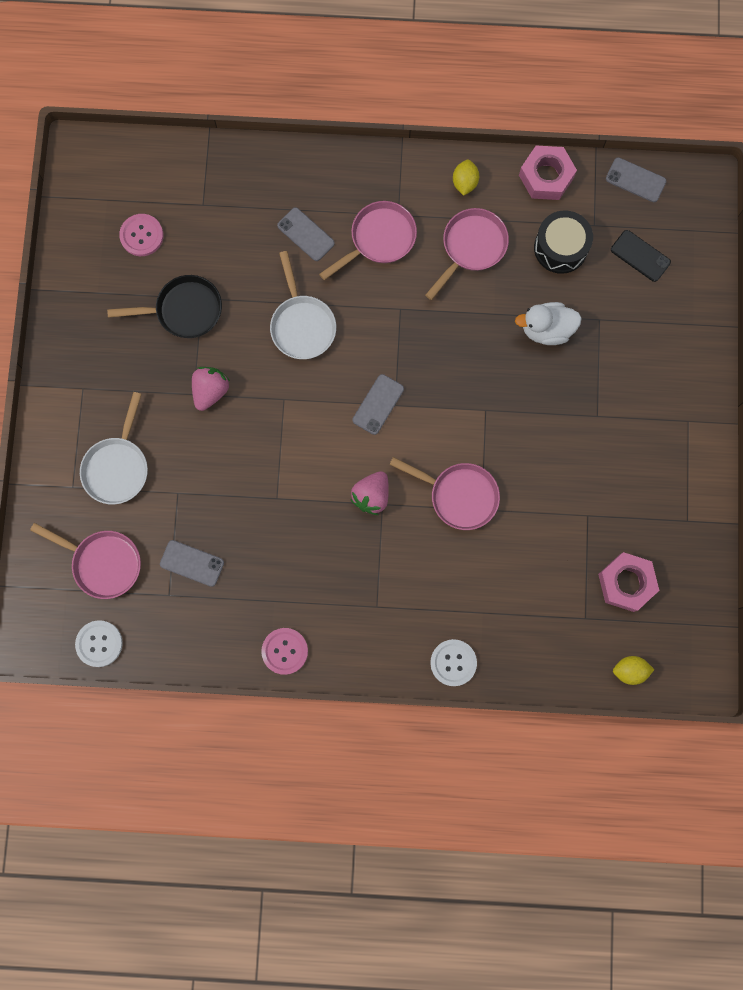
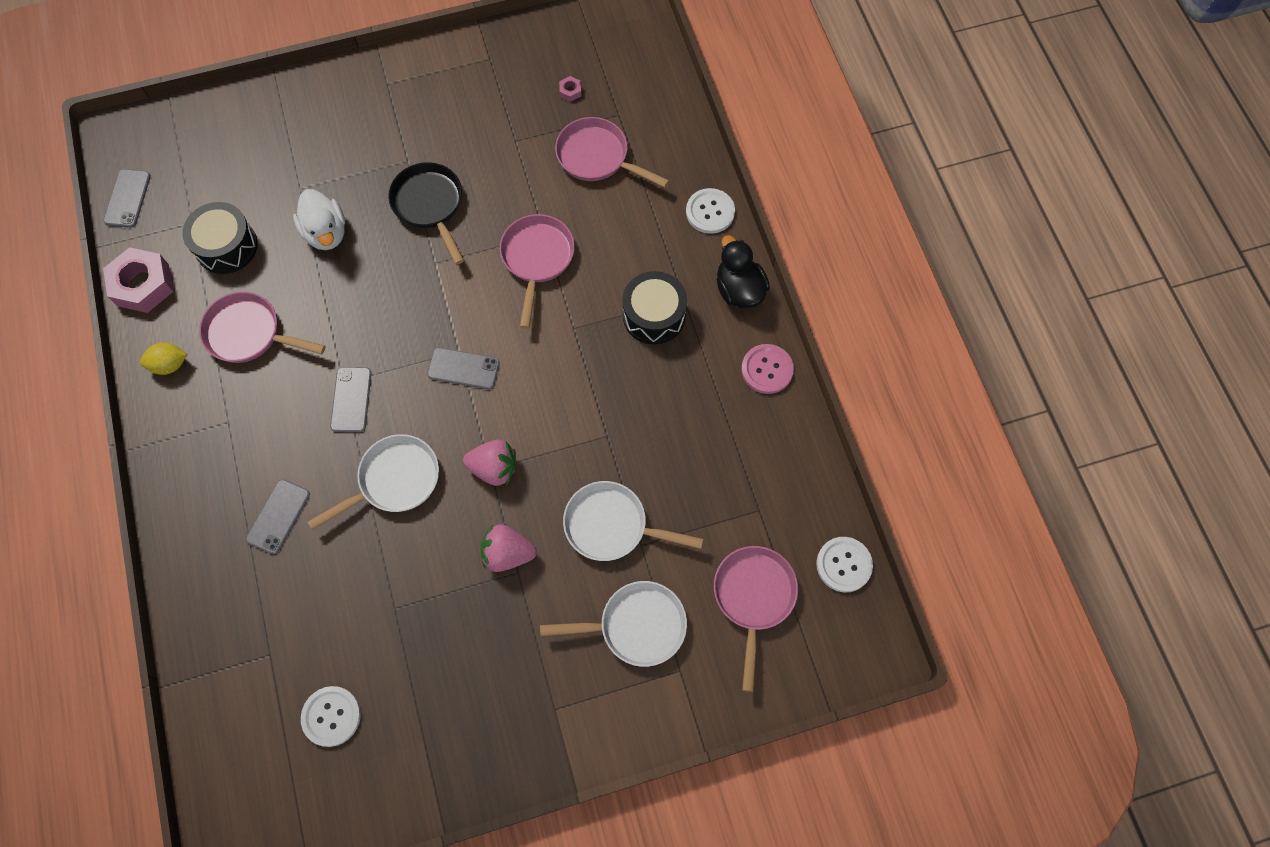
camera: 110 degrees left, 10 degrees down
(141, 236) = (331, 716): pink button -> white button
(184, 310) = (416, 623): black pan -> black pan (430, 205)
(192, 563) = (714, 498): grey phone -> grey phone (351, 400)
(201, 476) = (612, 525): none -> white pan
(367, 657) = (739, 289): none -> black duck
(369, 575) = (654, 315): none -> black drum
(371, 496) = (568, 341): pink strawberry -> pink strawberry (494, 468)
(379, 239) = (263, 433): pink pan -> pink pan (597, 157)
(626, 583) = (570, 91): pink nut -> pink nut, size x0.41
(629, 670) = (653, 66): yellow lemon -> none
(640, 256) = (217, 171): black phone -> none

